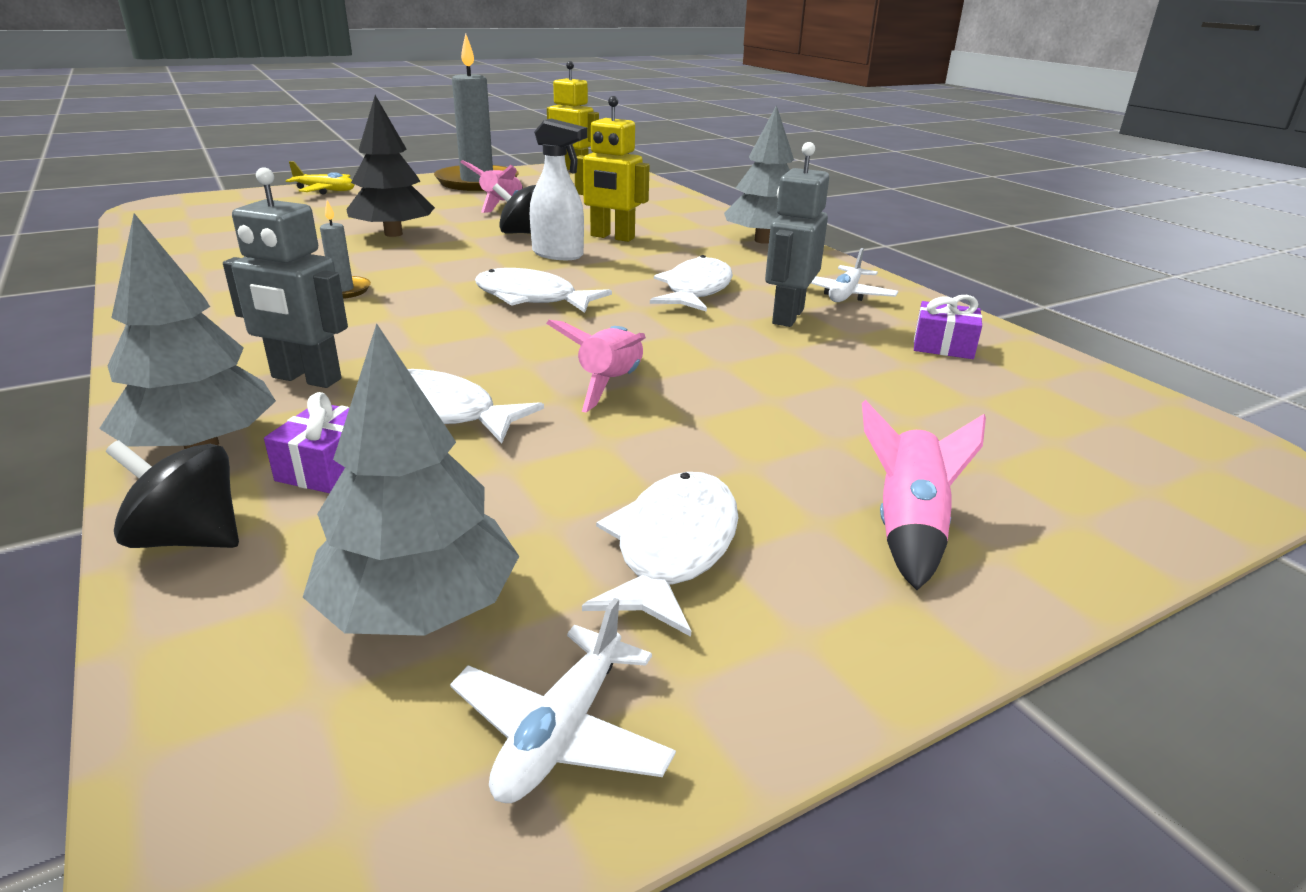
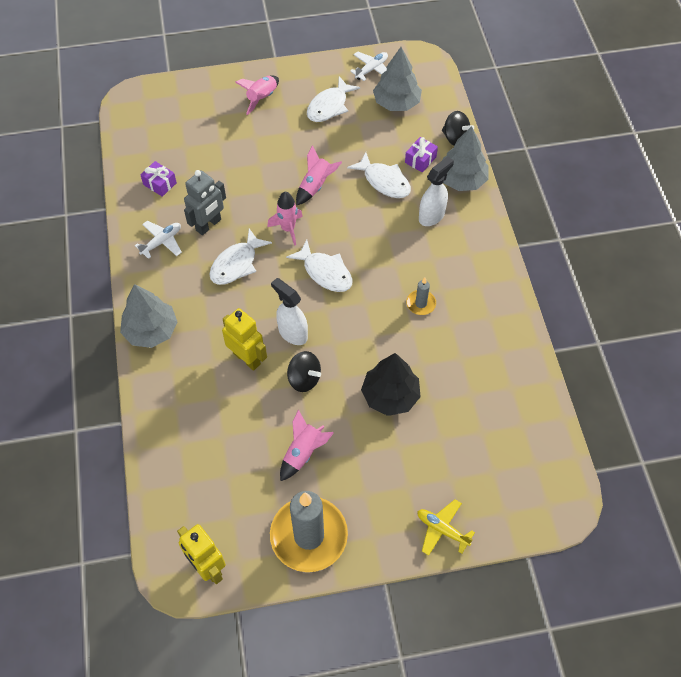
camera: 160 degrees left, 30 degrees up
(306, 379) = (432, 216): grey robot -> white spray bottle
(632, 328) = (288, 229): none -> pink rocket

